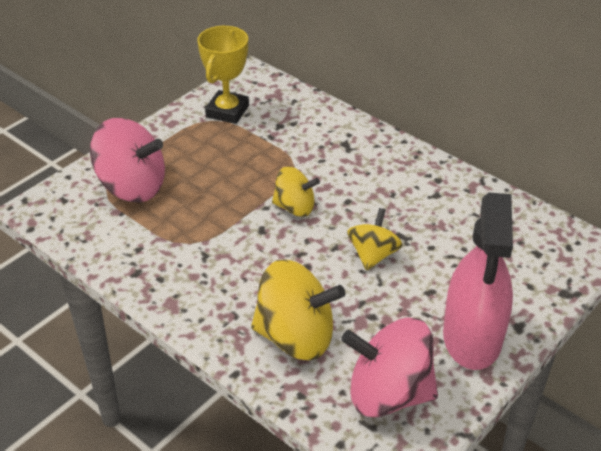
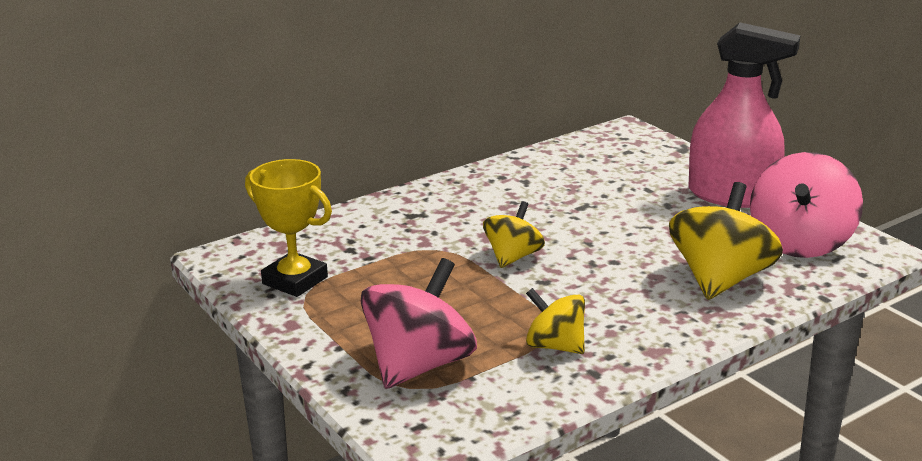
camera: 75 degrees left, 15 degrees down
(373, 255) = (607, 224): yellow spinning top -> yellow spinning top (555, 346)

